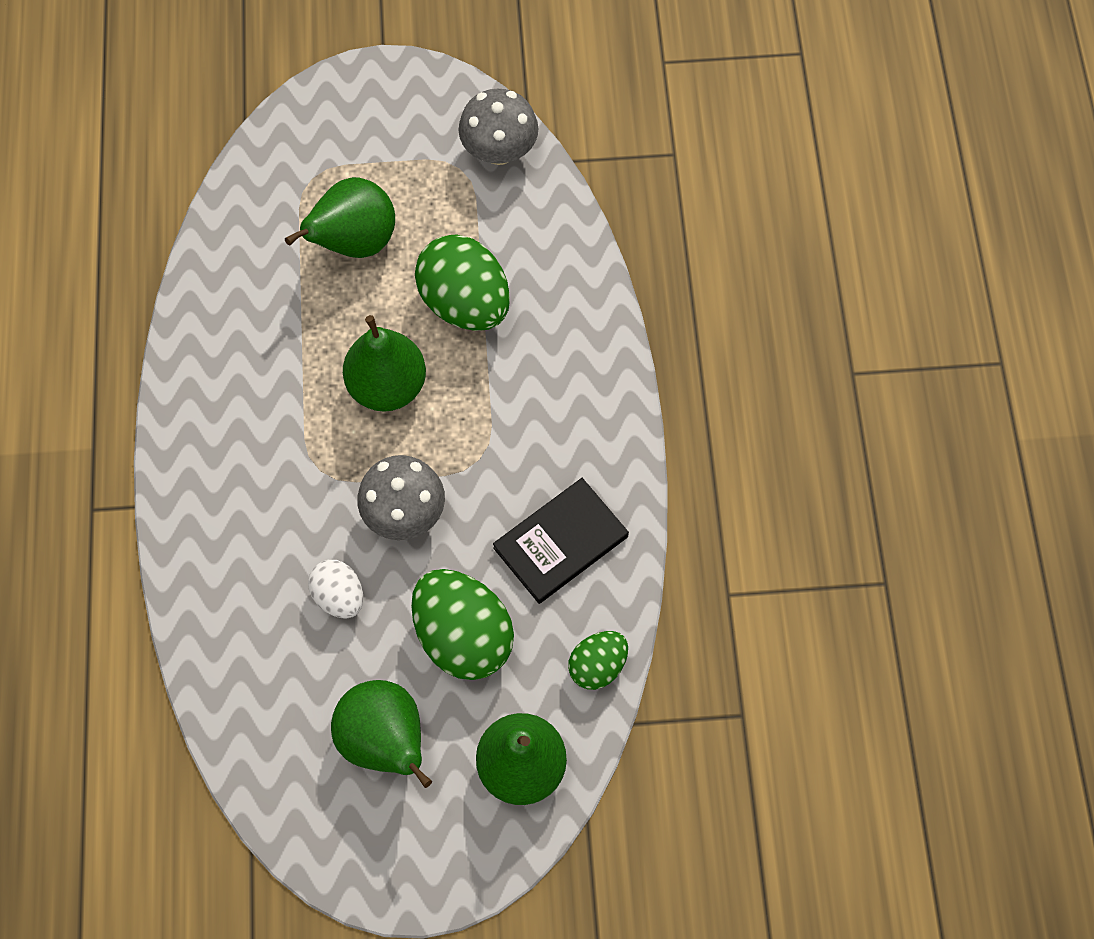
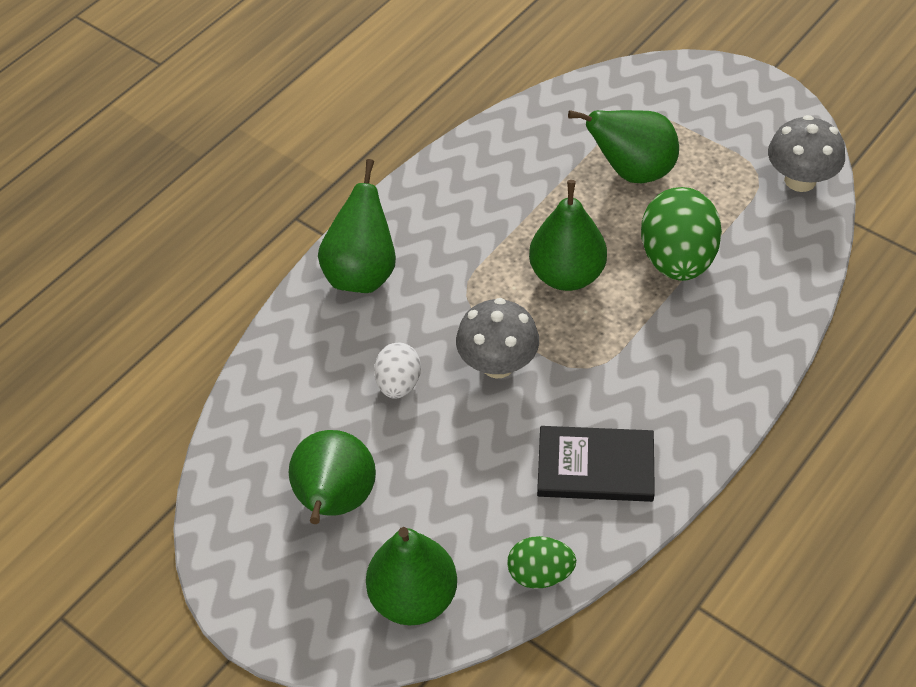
camera: 45 degrees right, 15 degrees down
(209, 518) = (362, 273): none -> green pear
(463, 636) = (459, 475): green egg -> none

